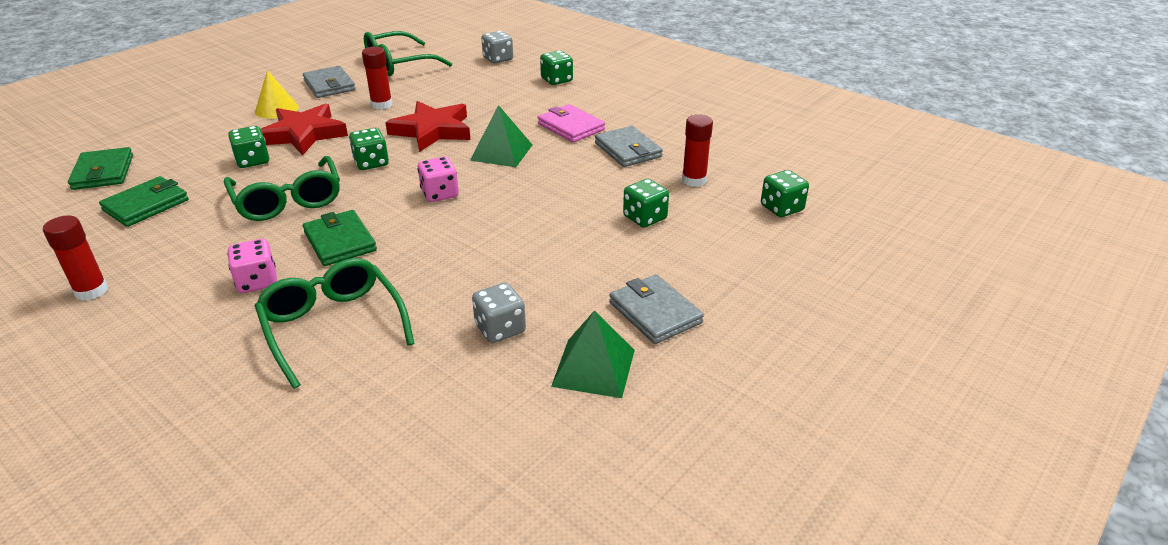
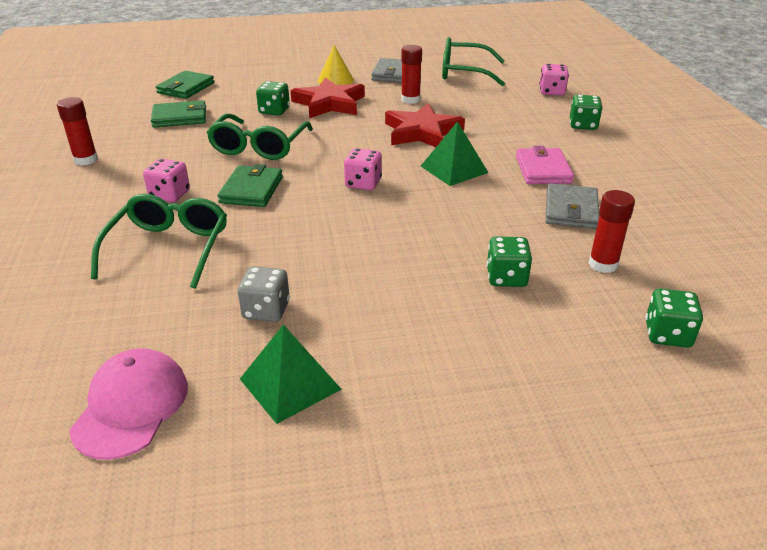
camera: 40 degrees right, 0 degrees up
(371, 163) = (346, 141): green dice -> none
(493, 456) = (131, 406): none -> pink cap
(498, 59) = (552, 92): grey dice -> pink dice
(655, 313) = (402, 367): grey wallet -> none

